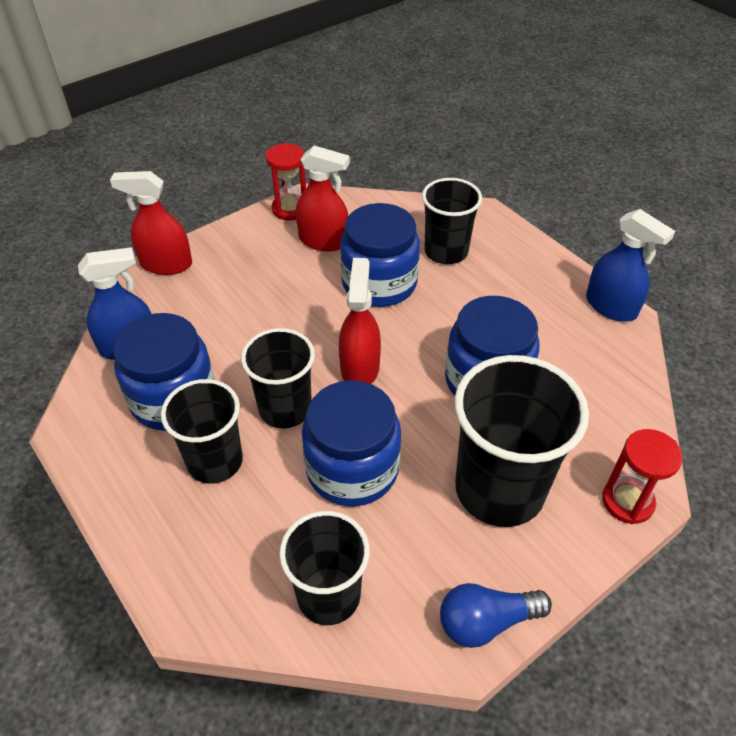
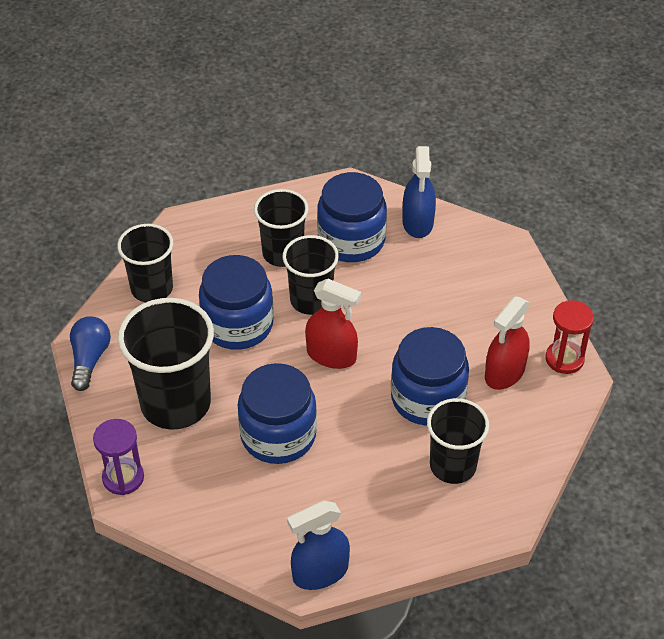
camera: 110 degrees right, 0 degrees up
(166, 264) = (511, 256): red spray bottle -> none
(627, 501) = (123, 478): red hourglass -> purple hourglass

